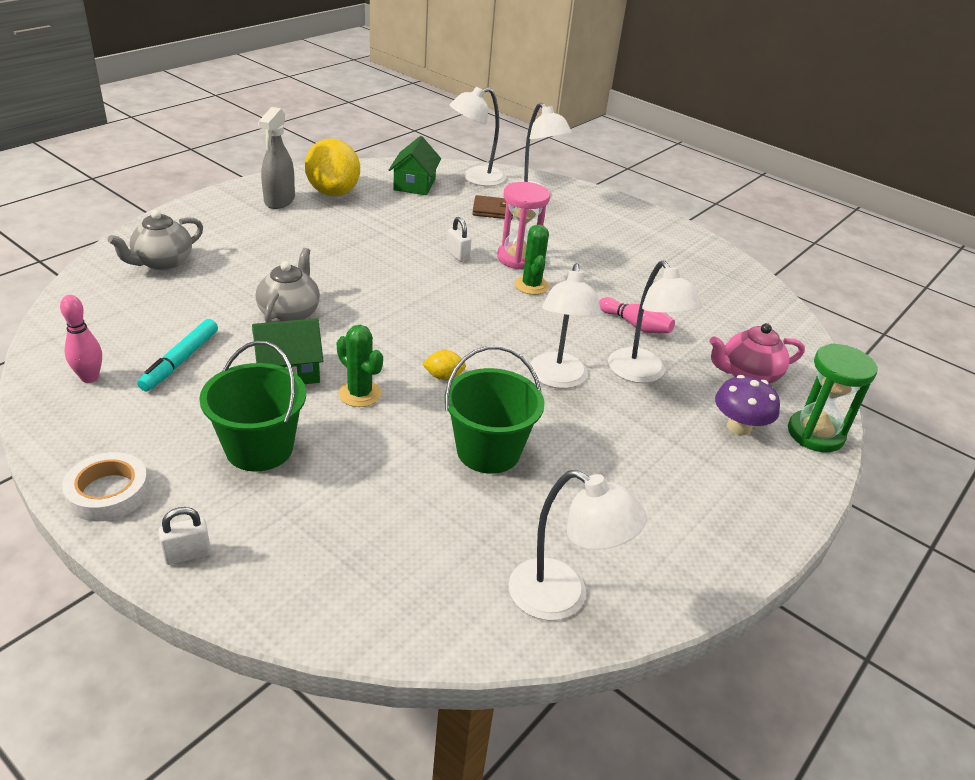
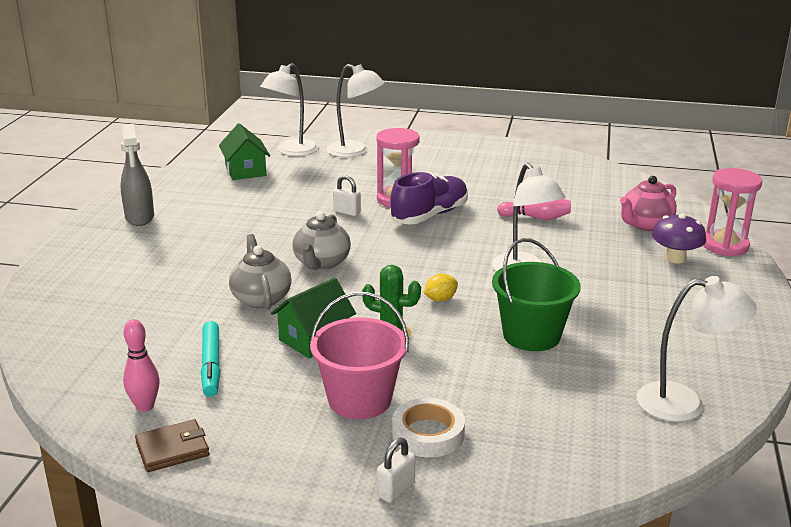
camera: 25 degrees left, 10 degrees down
(108, 492) = (275, 478): white tape -> white tape (428, 434)
(162, 262) = (93, 298): grey teapot -> grey teapot (321, 263)
(259, 448) = (359, 399): green bucket -> pink bucket
(333, 192) = (181, 197): yellow lemon -> none
(493, 210) = (335, 171): brown wallet -> brown wallet (172, 449)
(531, 285) = (430, 215): green cactus -> purple shoe
(642, 374) = (577, 248): white lamp -> none
(815, 434) = (725, 245): green hourglass -> pink hourglass

